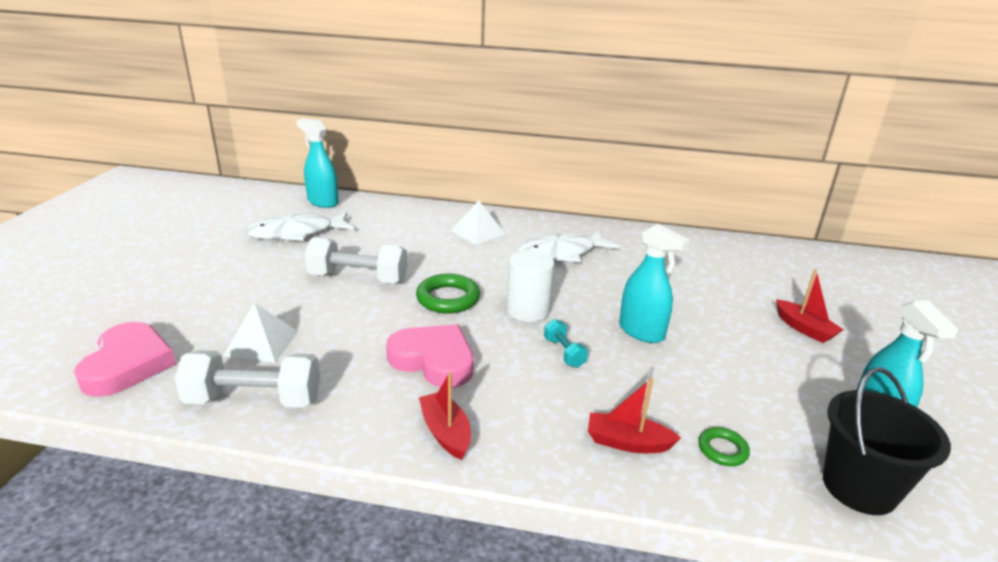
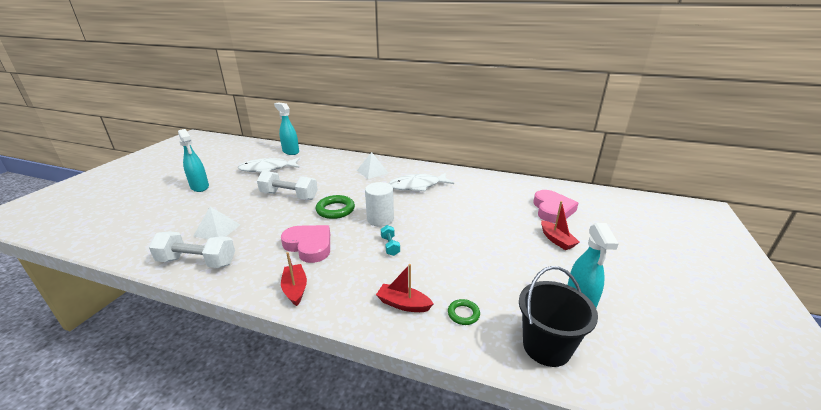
camera: 10 degrees right, 0 degrees up
(128, 364) = (141, 237): pink heart -> pink heart (552, 209)
(641, 332) = (445, 236): turquoise spray bottle -> turquoise spray bottle (200, 187)

